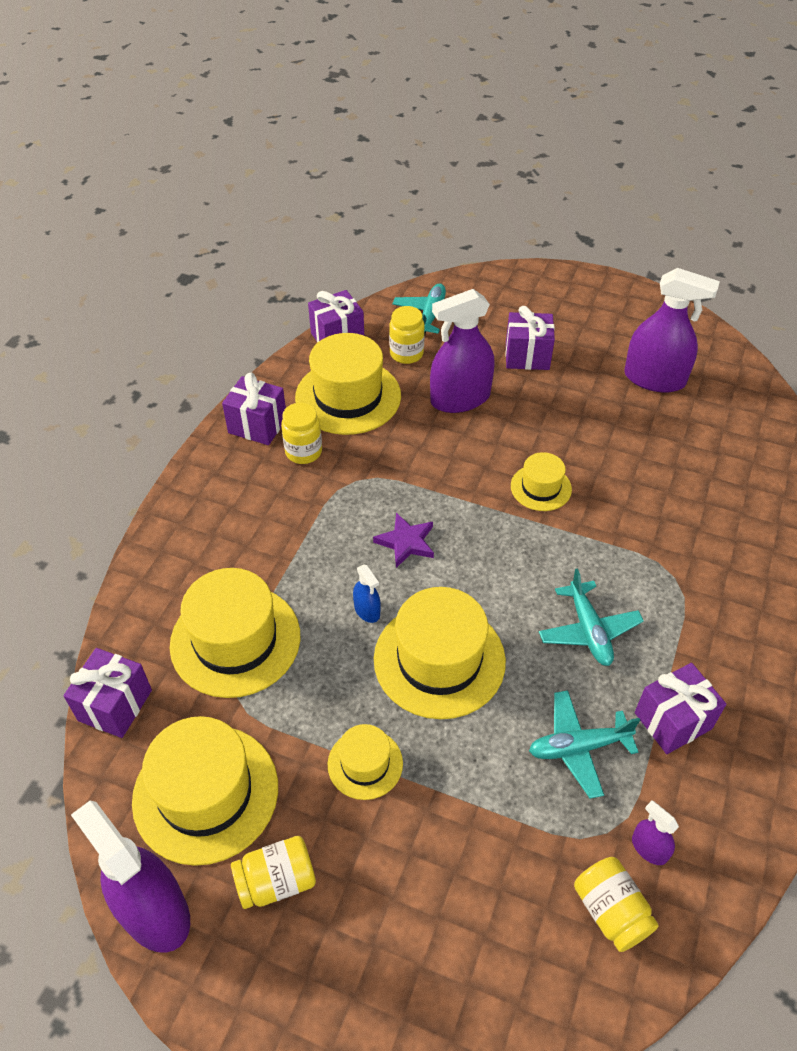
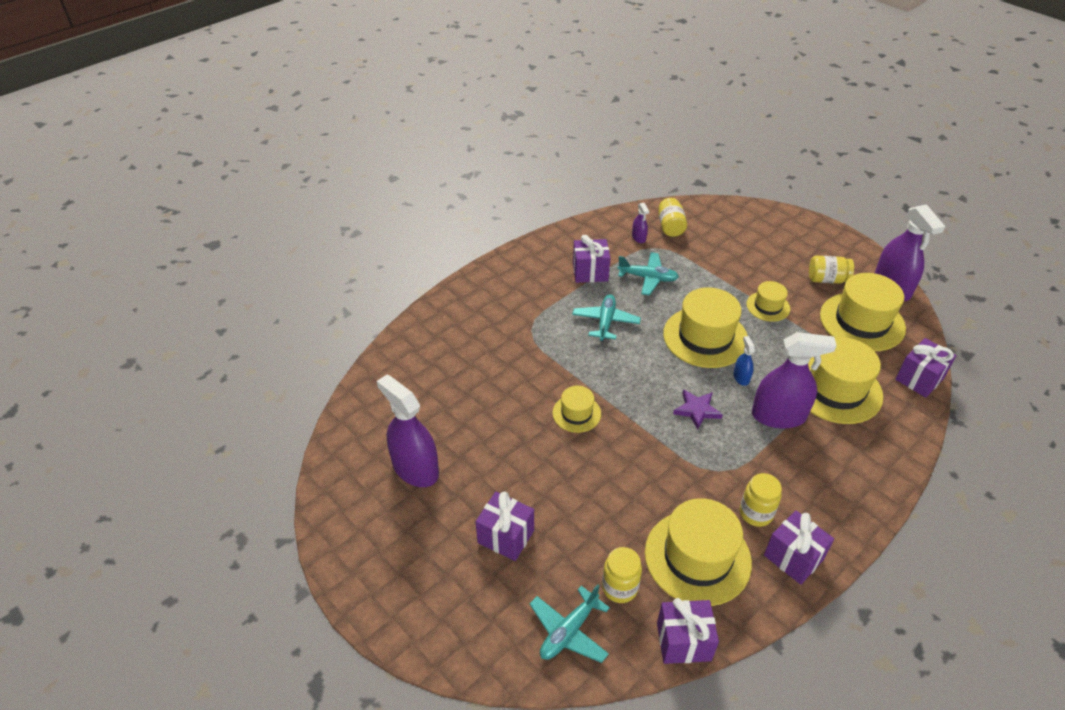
camera: 155 degrees left, 5 degrees down
(460, 398) = (594, 514): purple spray bottle -> purple spray bottle (778, 416)

